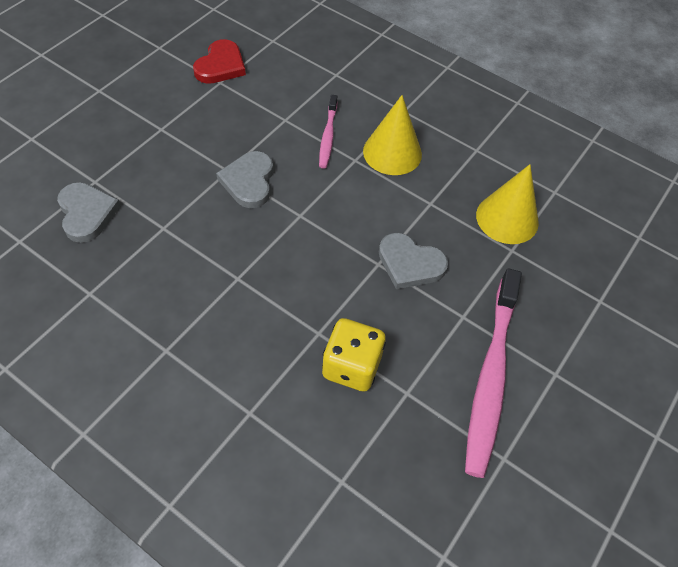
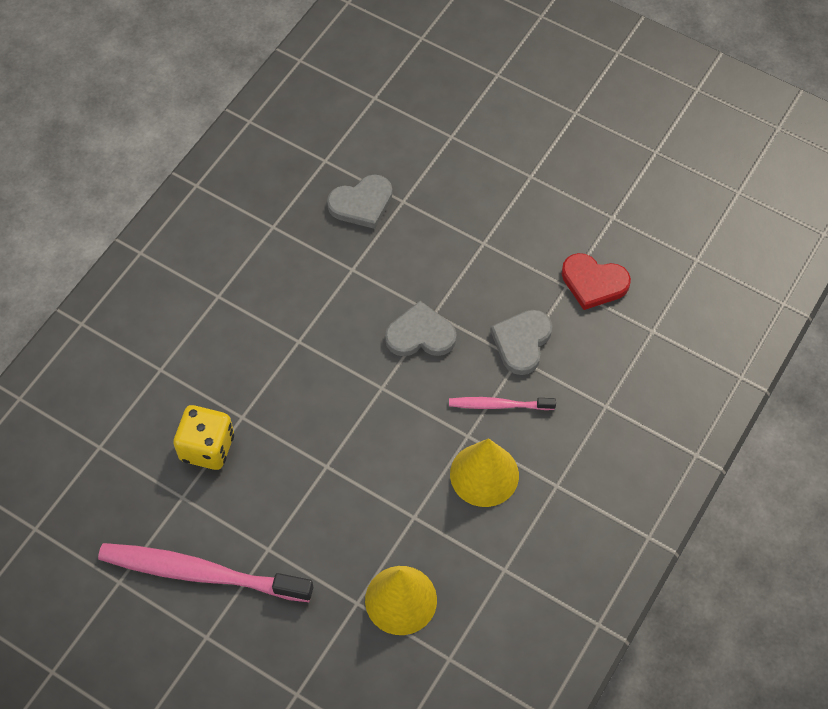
camera: 90 degrees right, 5 degrees up
(410, 263) = (328, 496): grey heart -> grey heart (522, 342)

